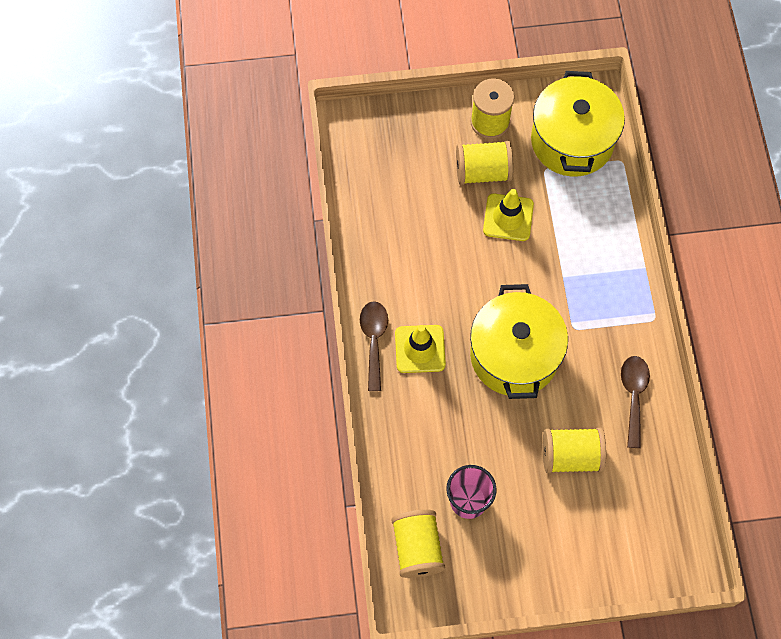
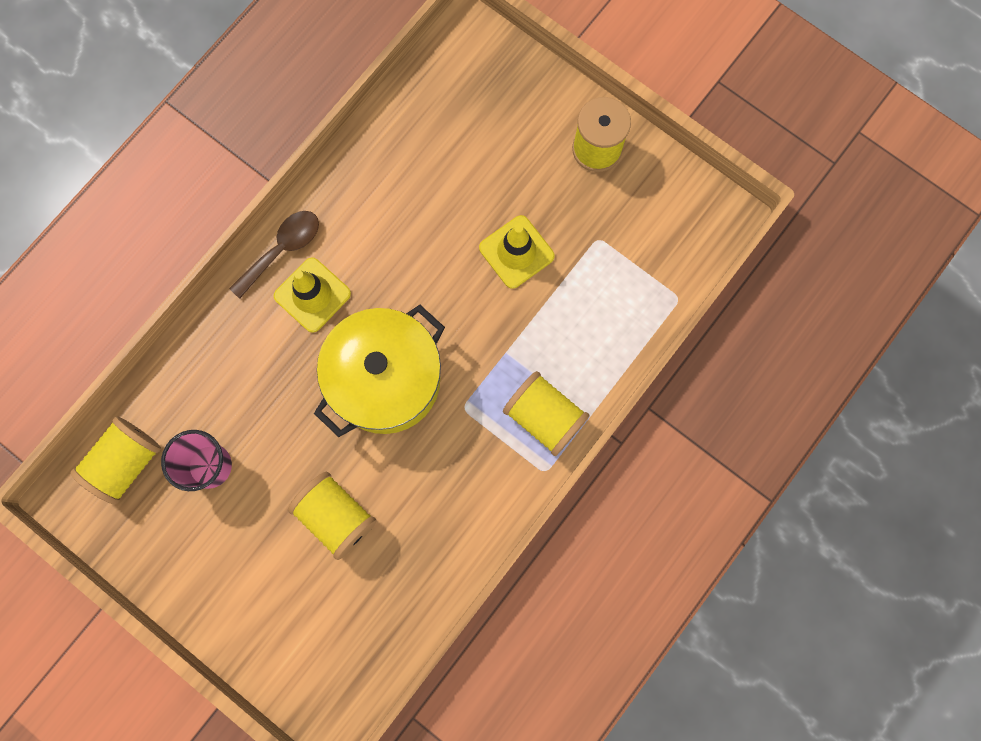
camera: 45 degrees right, 10 degrees up
(482, 172) = (539, 189): yellow spool -> yellow spool (544, 417)
(572, 141) = (653, 236): yellow pot -> none
(633, 395) = (449, 520): brown spoon -> none

